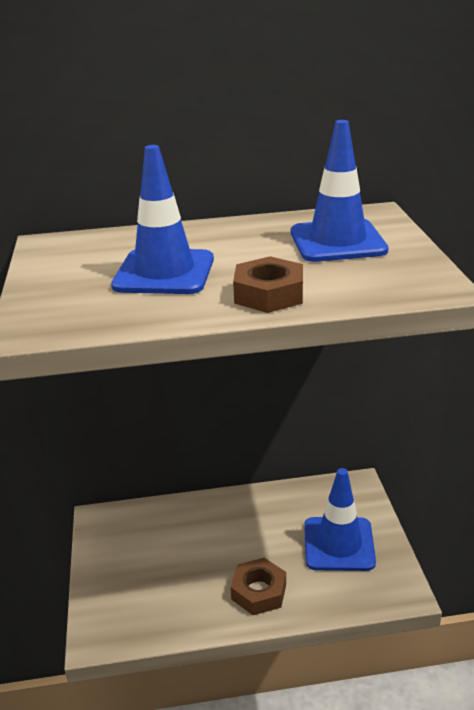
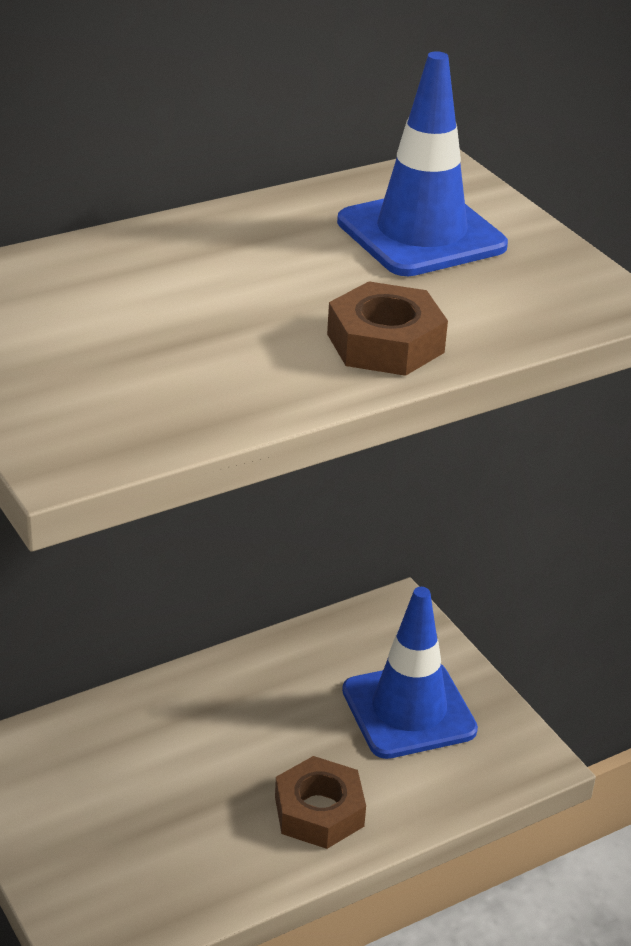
camera: 25 degrees left, 5 degrees up
(164, 272) = (194, 324): blue traffic cone -> none

